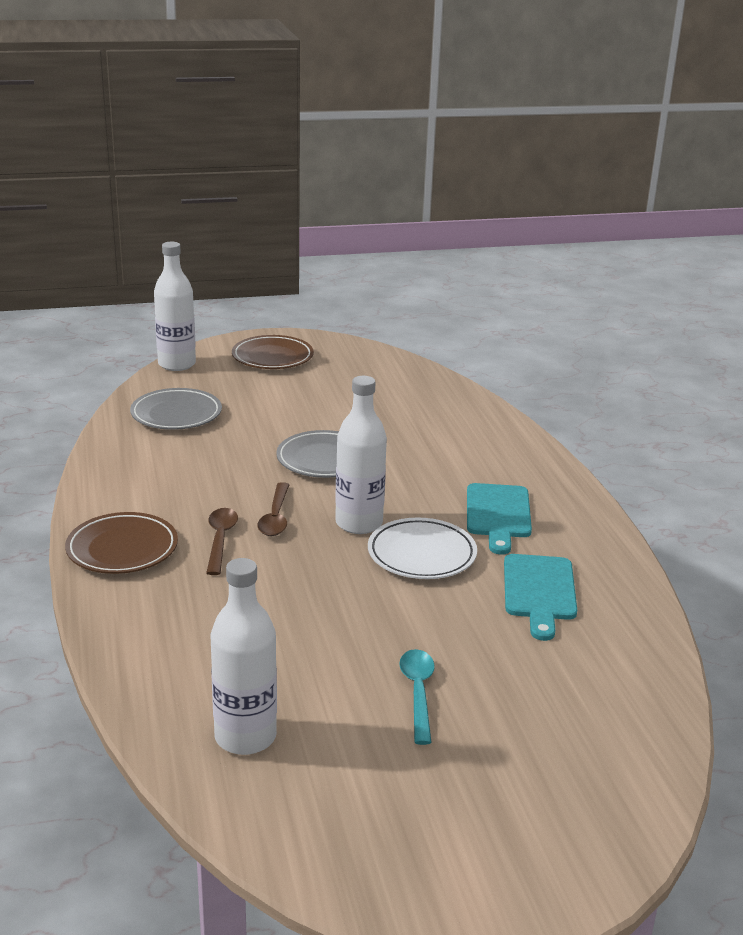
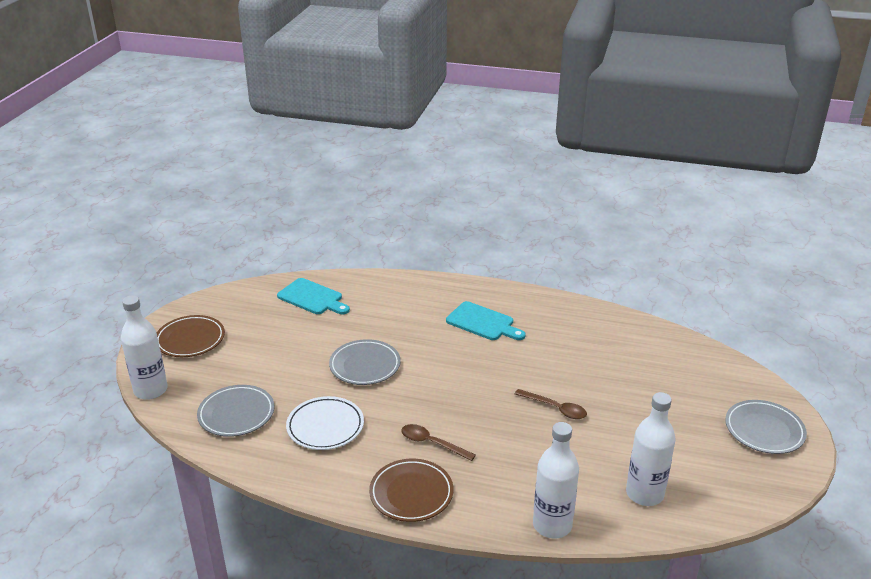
camera: 60 degrees left, 5 degrees up
(275, 517) = (422, 410): brown spoon -> brown spoon (555, 408)
(359, 523) = (454, 378): white bottle -> white bottle (552, 525)
(418, 693) = (636, 415): turquoise spoon -> none
(421, 554) = (505, 366): white plate -> white plate (325, 426)
(505, 847) = (764, 430): none -> grey plate
(539, 591) = (568, 339): turquoise cutting board -> turquoise cutting board (312, 298)

